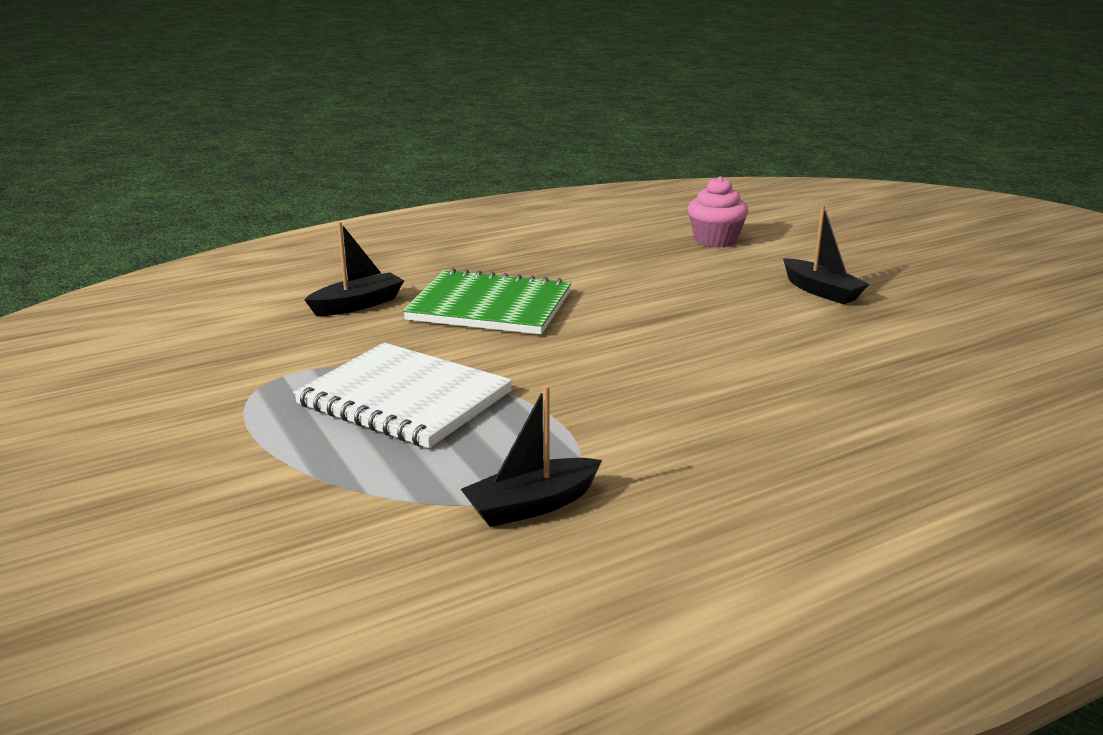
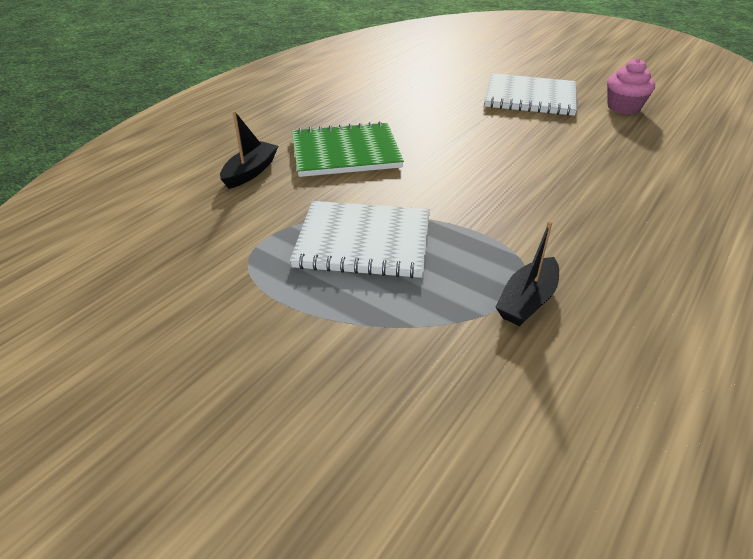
camera: 25 degrees left, 15 degrees up
(715, 240) = (435, 72): pink cupcake -> pink cupcake (623, 107)
(821, 291) = (530, 97): black boat -> white notebook

